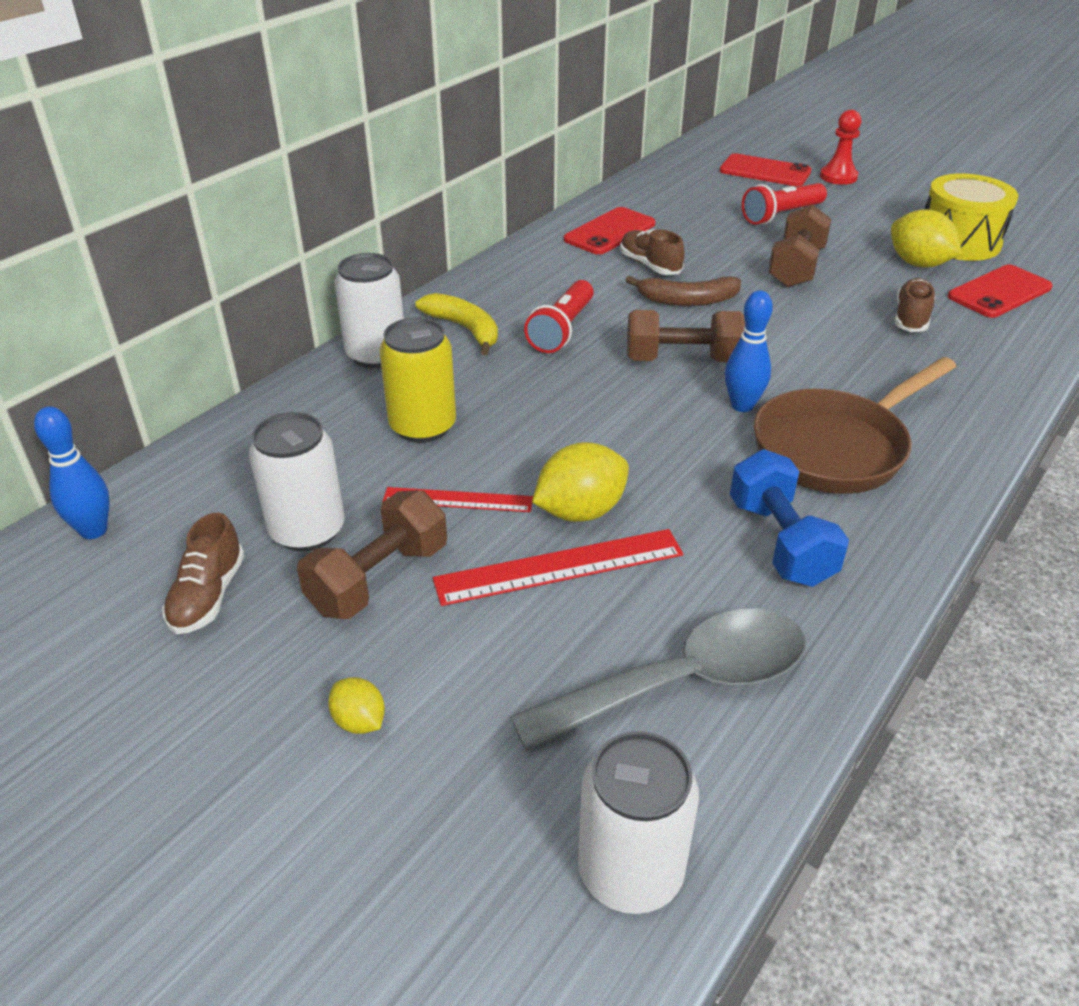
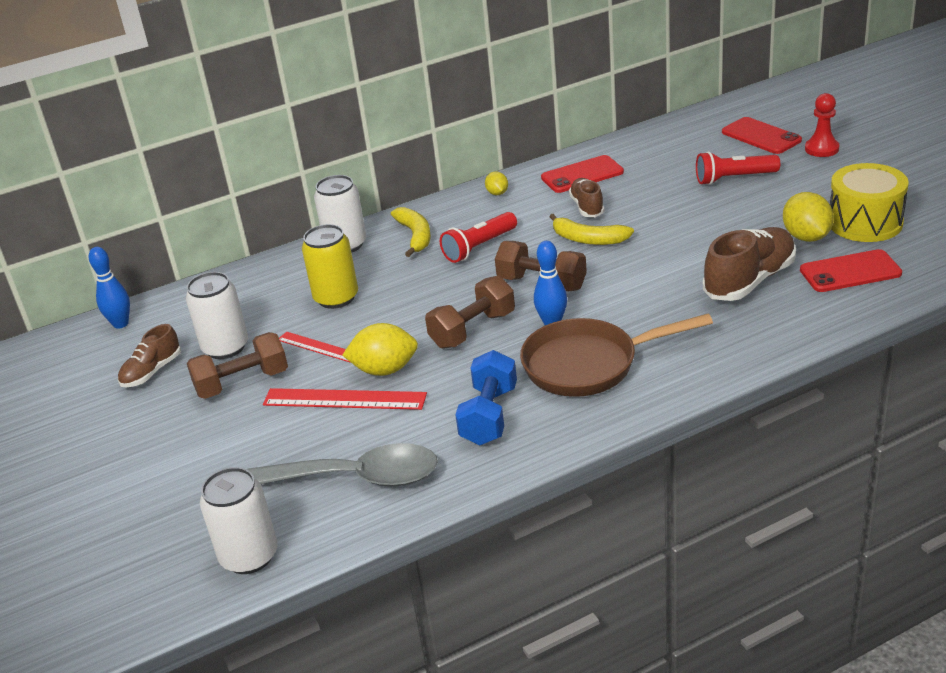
camera: 30 degrees right, 5 degrees down
(359, 721) = (178, 453): yellow lemon -> yellow lemon (497, 193)
(687, 300) = (588, 239): brown banana -> yellow banana
(796, 268) = (699, 225): brown dumbbell -> brown dumbbell (473, 330)
(911, 318) = (749, 281): brown shoe -> brown shoe, size x1.68

